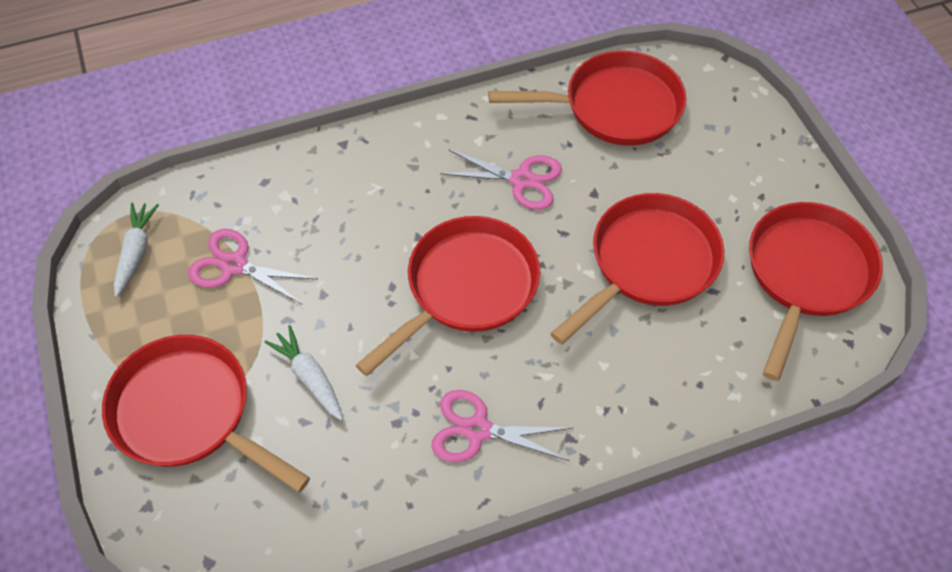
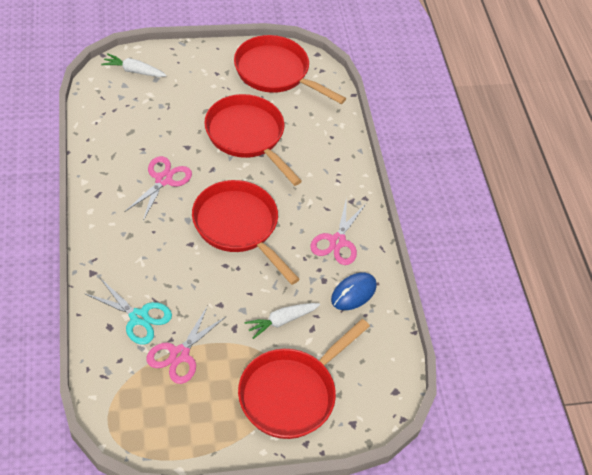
camera: 85 degrees left, 5 degrees down
(136, 252) = (147, 418): white carrot -> white carrot (134, 71)
(284, 208) = (139, 317): none -> turquoise scissors
(382, 470) = (353, 293): none -> blue mouse
(615, 107) = (121, 118): red pan -> none

